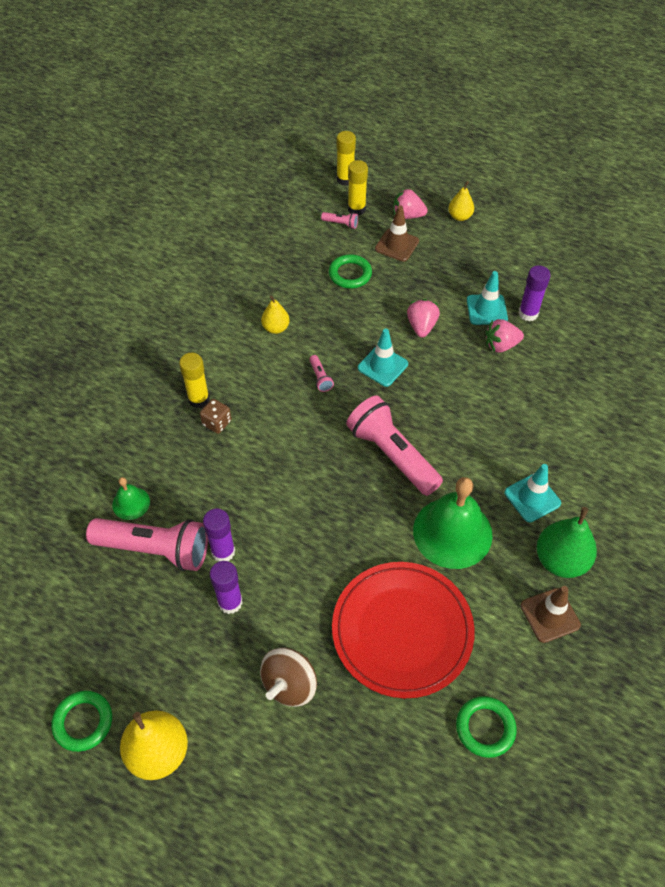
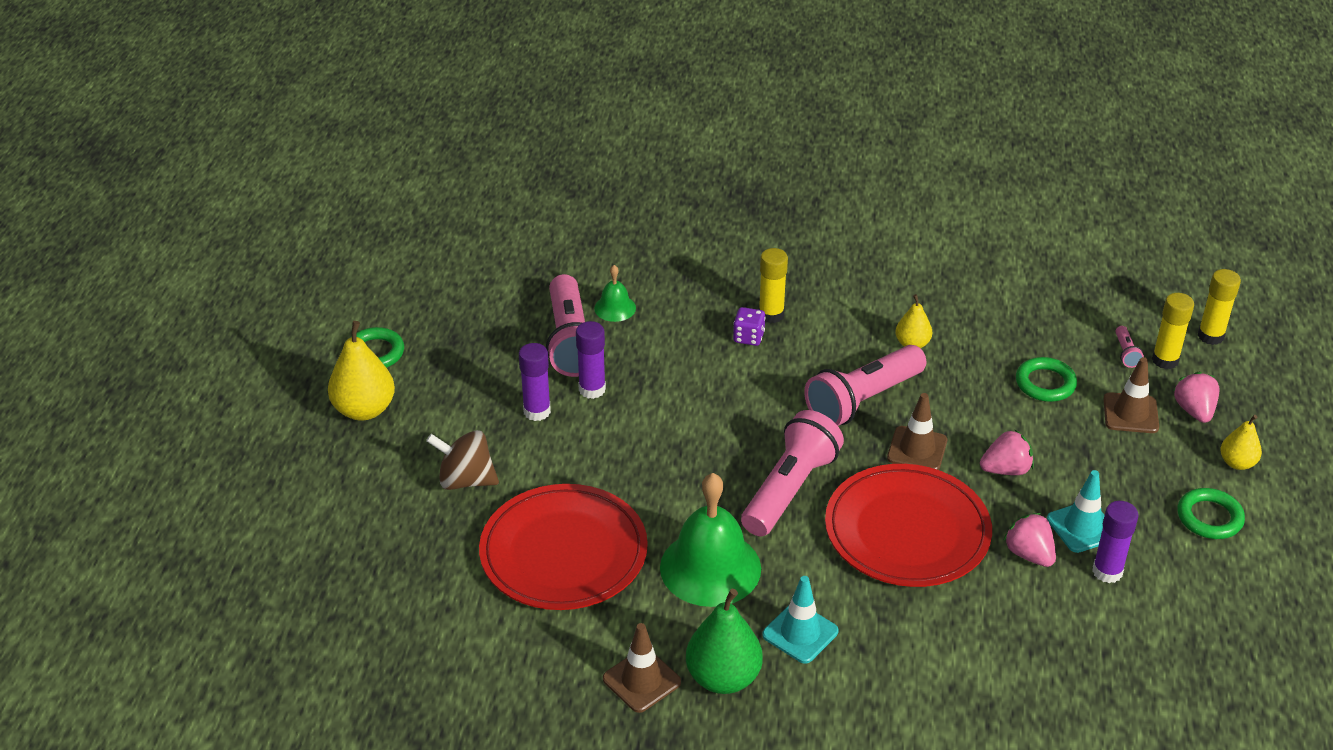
camera: 70 degrees right, 15 degrees down
(217, 423) = (748, 337): brown dice -> purple dice
(320, 378) = (863, 400): pink flashlight -> pink flashlight, size x2.49
(382, 366) = (917, 449): turquoise traffic cone -> brown traffic cone
(457, 401) = (907, 531): none -> red plate
(485, 728) = (477, 648): green ring -> green ring (1209, 517)

